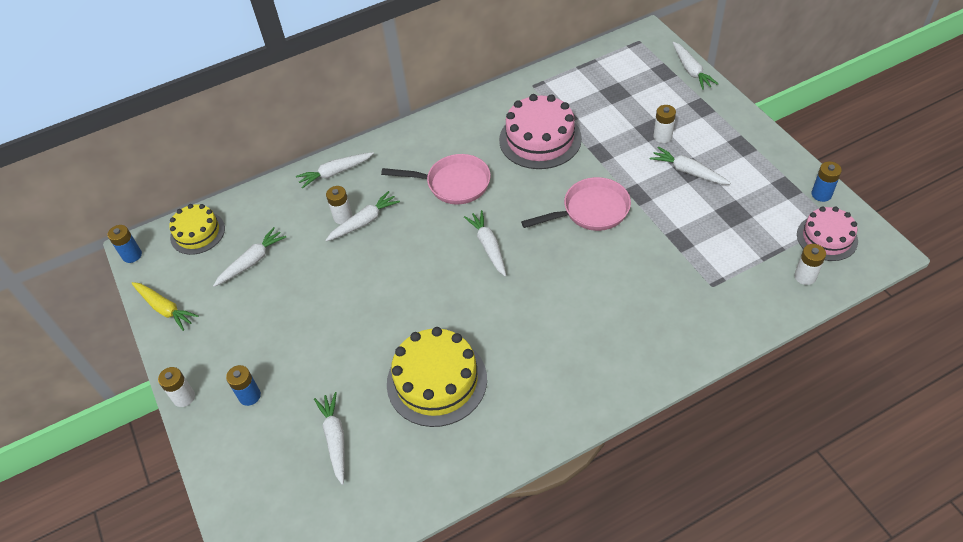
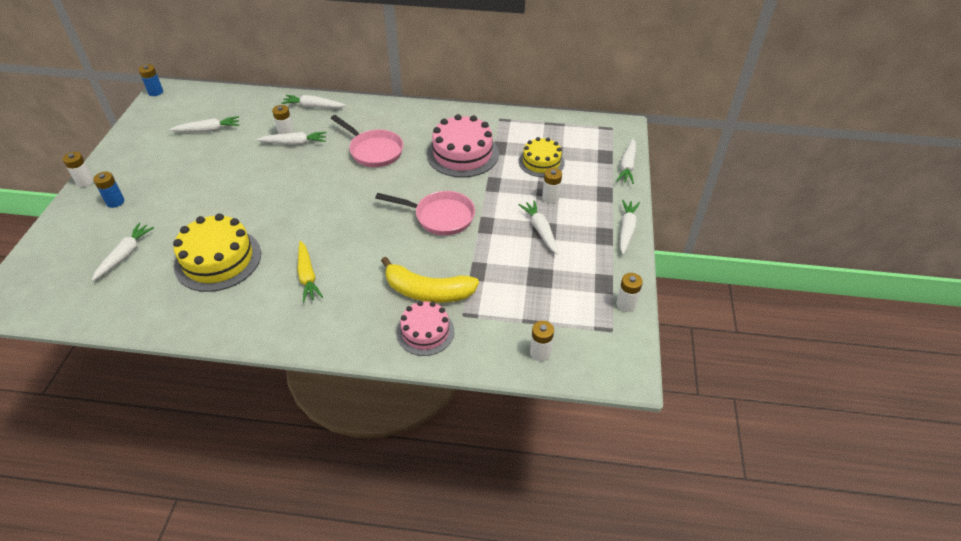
camera: 30 degrees right, 5 degrees down
(165, 309) = (135, 129): yellow carrot -> yellow carrot (307, 276)
(197, 233) = (201, 99): yellow cake -> yellow cake (541, 162)
(488, 246) = (347, 200): white carrot -> white carrot (626, 230)
(660, 284) = (428, 291): none -> yellow banana
(821, 194) = (626, 304): blue battery -> white battery
(827, 238) = (592, 337): pink cake -> pink cake (425, 332)

